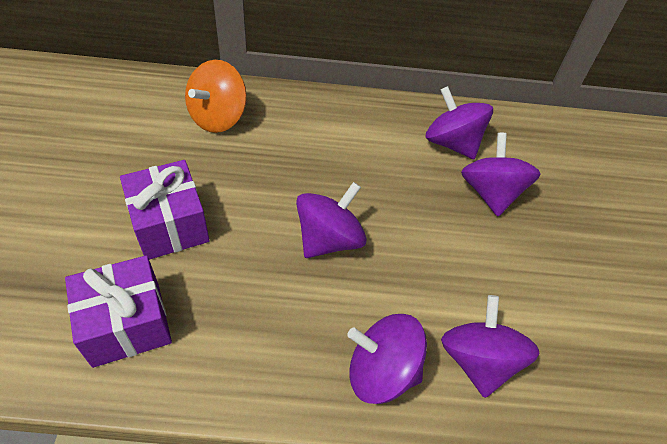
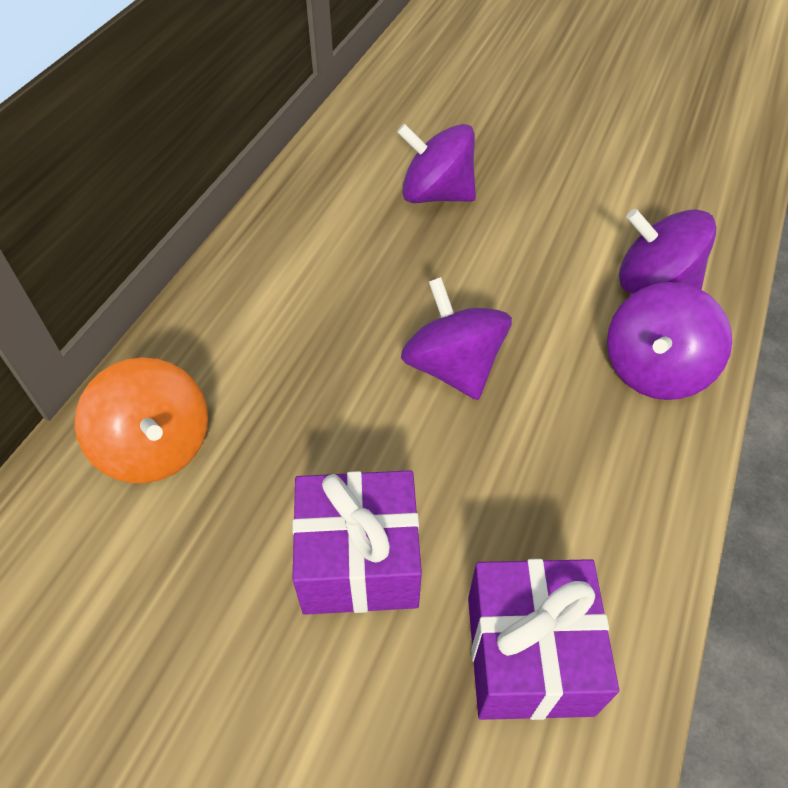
camera: 65 degrees left, 0 degrees up
(452, 143) = (344, 200): purple spinning top -> none

